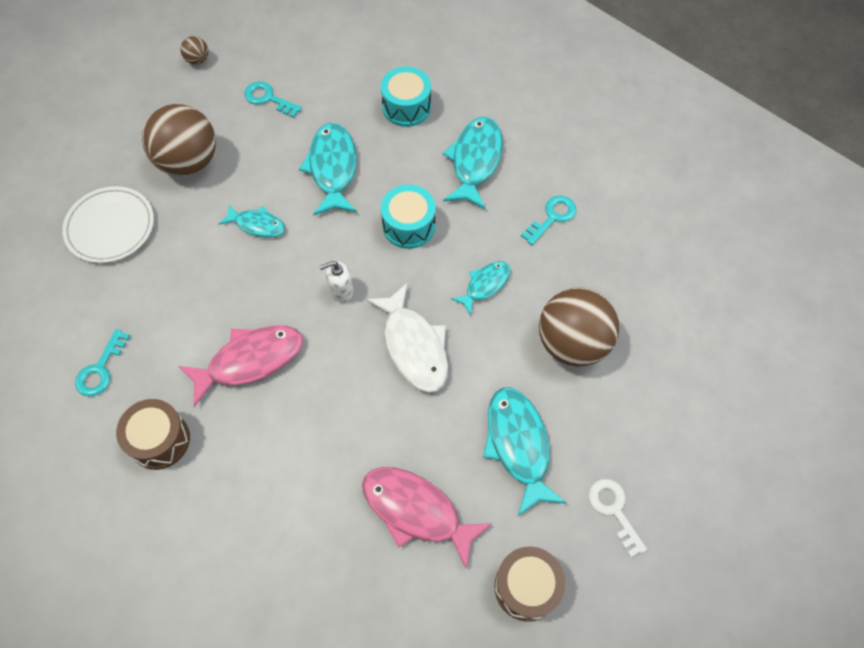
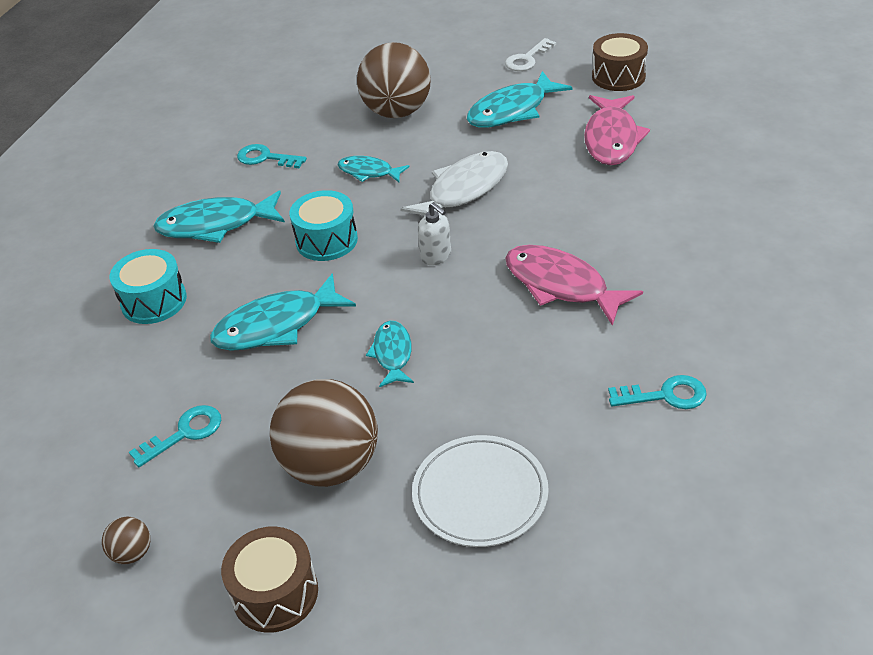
camera: 110 degrees left, 20 degrees down
(159, 440) = (695, 309): brown drum -> brown drum (275, 593)
(268, 99) = (184, 433): turquoise key -> turquoise key turned 135 degrees counterclockwise

